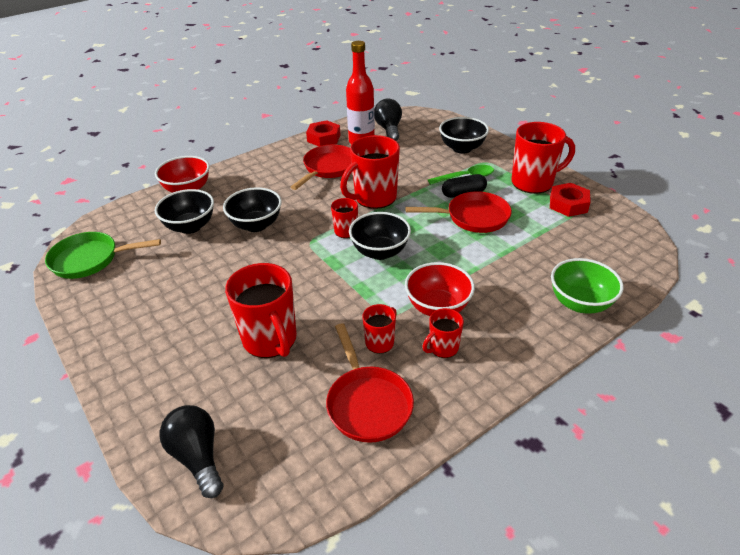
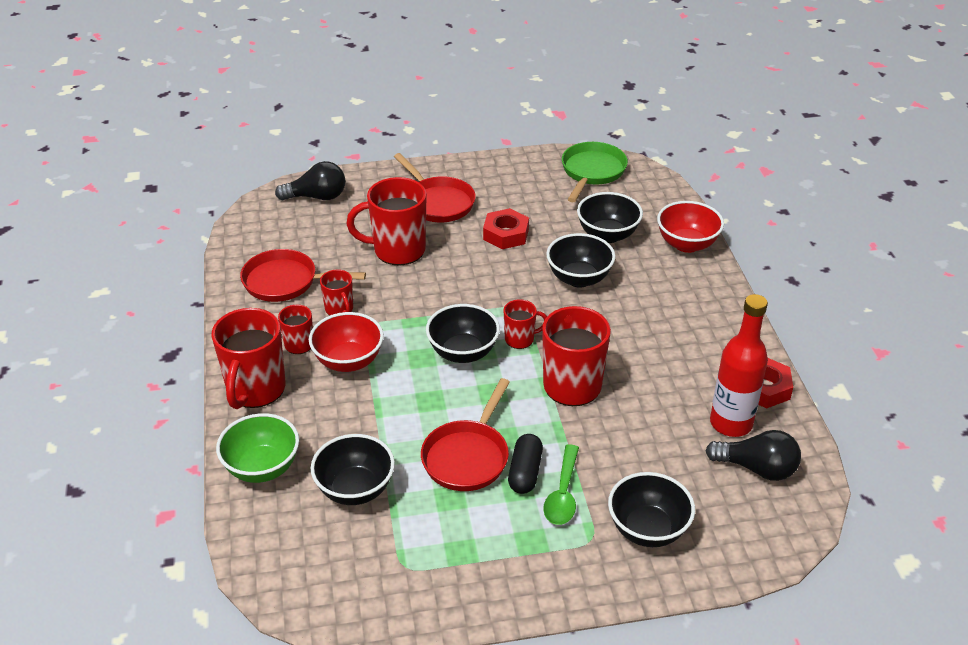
camera: 115 degrees right, 0 degrees up
(328, 168) = (671, 367): red pan -> red pan (438, 202)
(533, 182) = (501, 563): red mug -> red mug (255, 390)
(547, 252) = (355, 489): none -> black bowl
(568, 204) = (425, 571): red nut -> red nut (506, 234)

